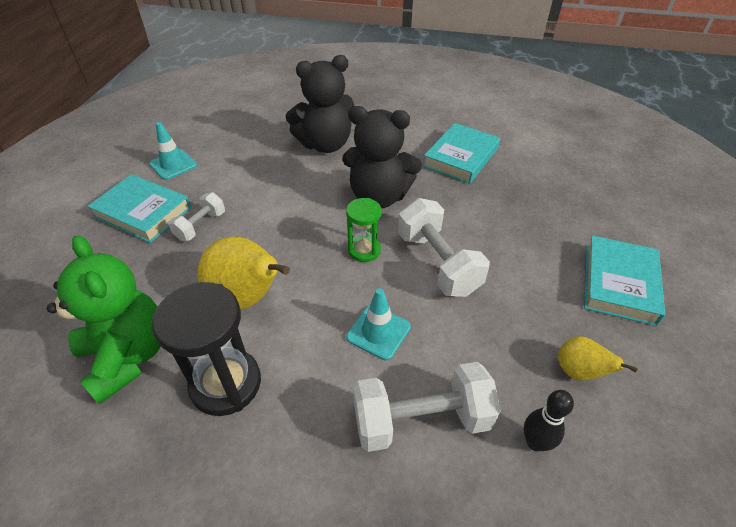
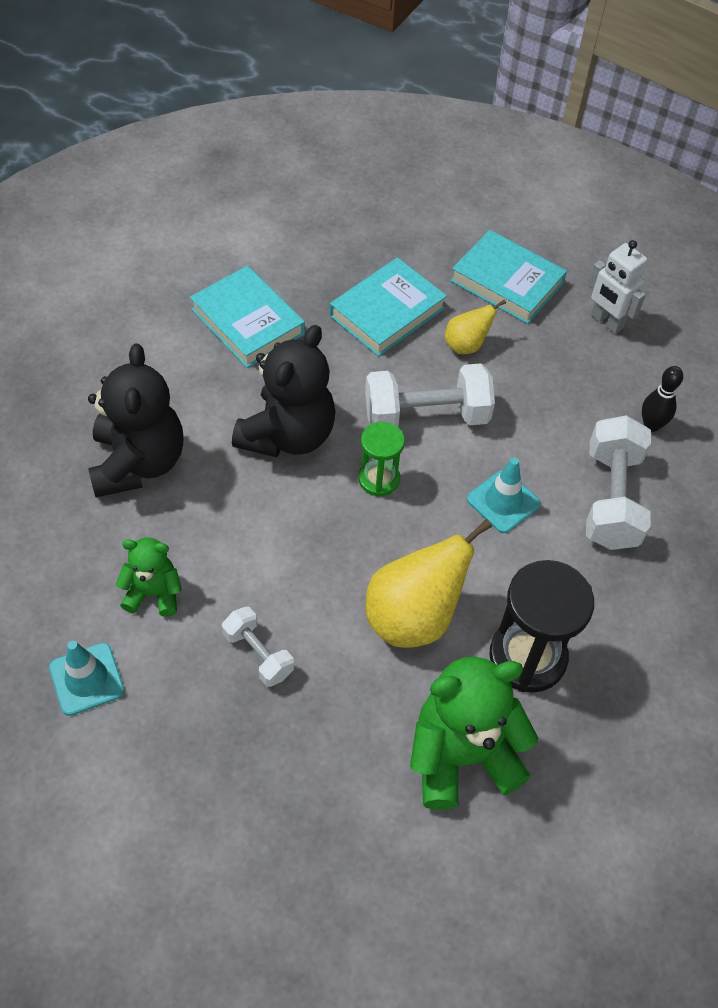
camera: 75 degrees left, 10 degrees up
(143, 212) = (193, 730): turquoise book -> turquoise book (387, 312)
(235, 173) = (154, 593): none -> green teddy bear
(578, 371) = (594, 363): yellow pear -> yellow pear (466, 345)
(640, 372) = (606, 321): none -> white robot

